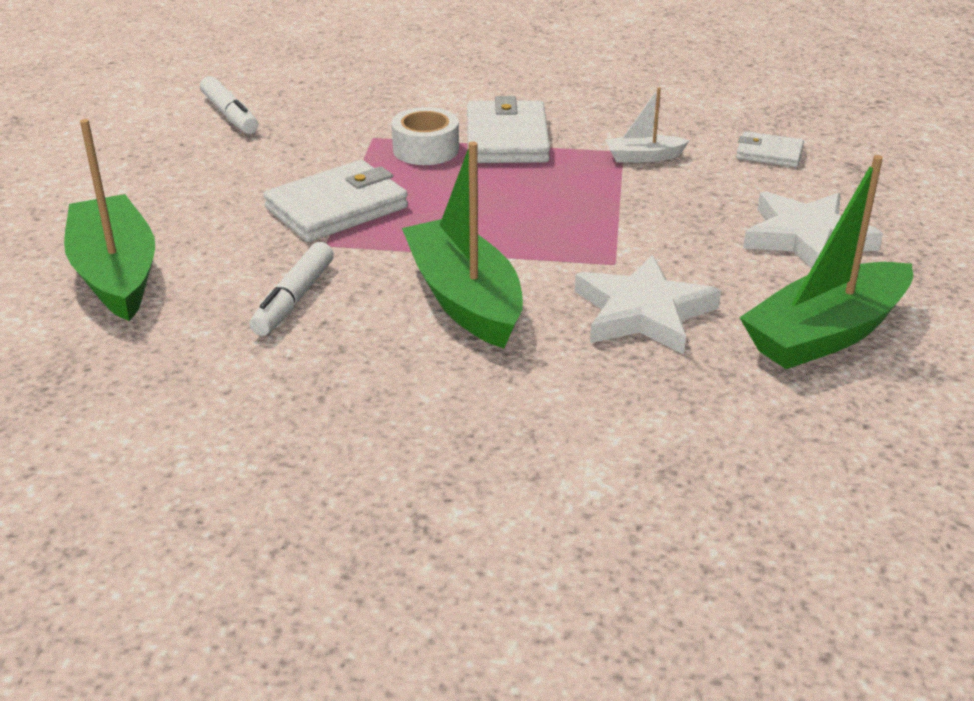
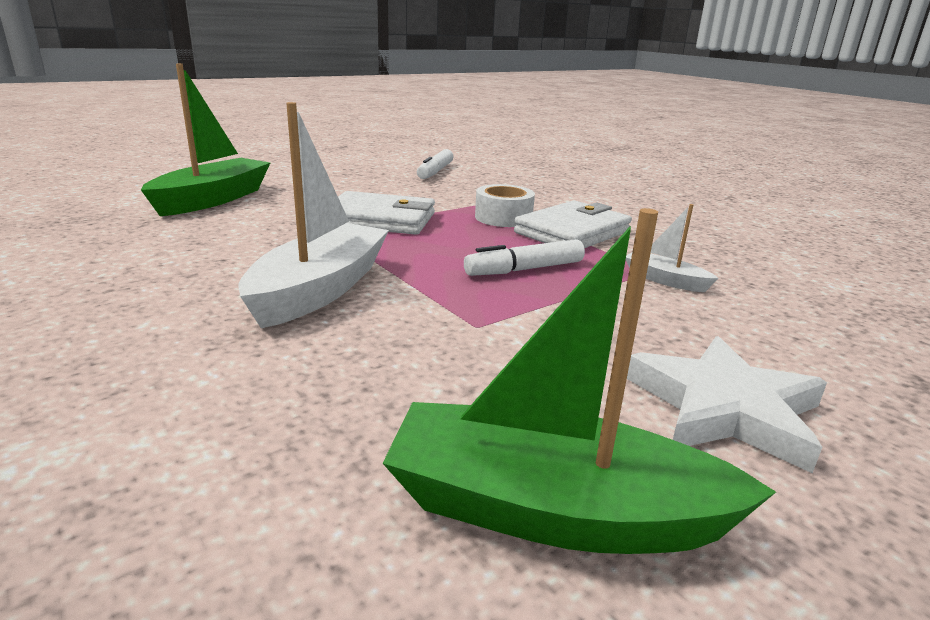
camera: 45 degrees right, 10 degrees down
(293, 299) = (242, 243): white marker -> white marker (524, 269)
(464, 299) = (319, 289): green boat -> white boat
(643, 313) = (412, 369): white star -> none
(769, 153) = (813, 328): white wallet -> none

